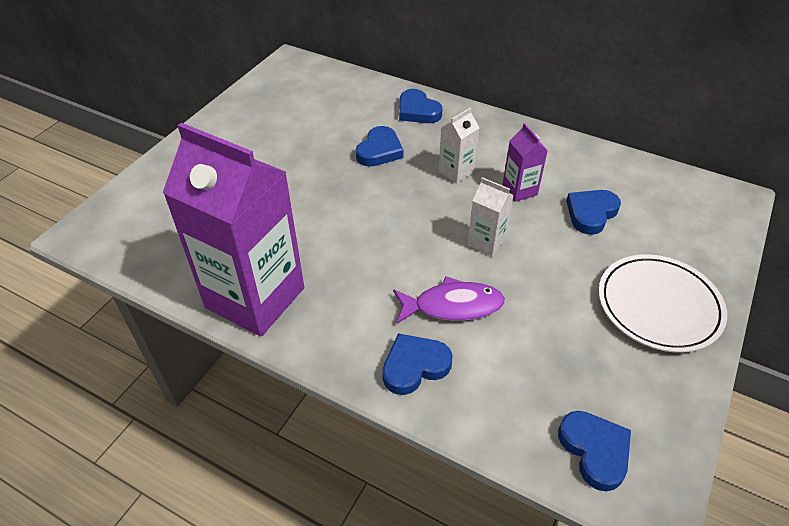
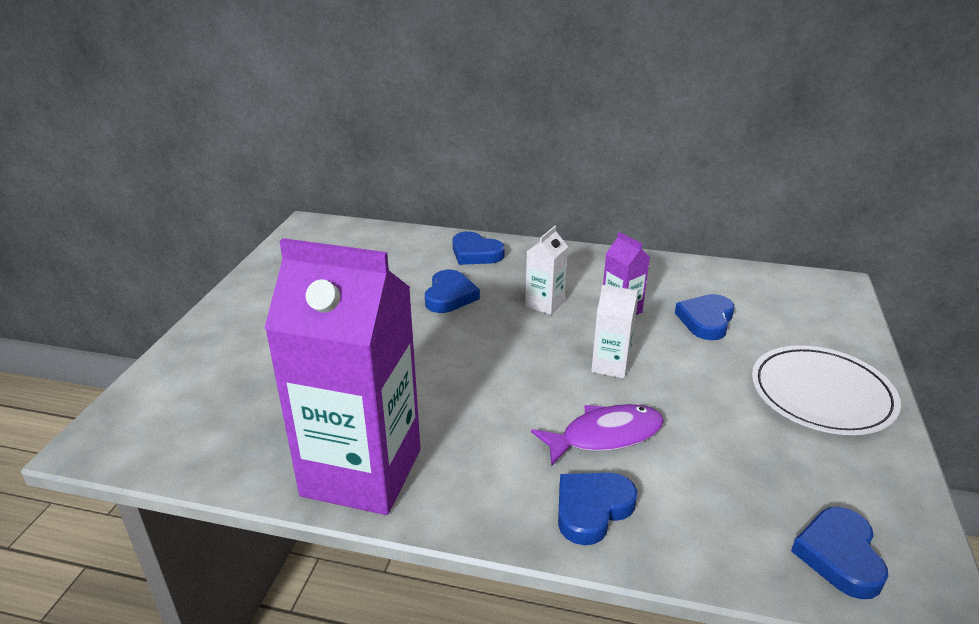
camera: 15 degrees left, 15 degrees down
(595, 450) = (839, 555): blue heart -> blue heart turned 135 degrees counterclockwise

